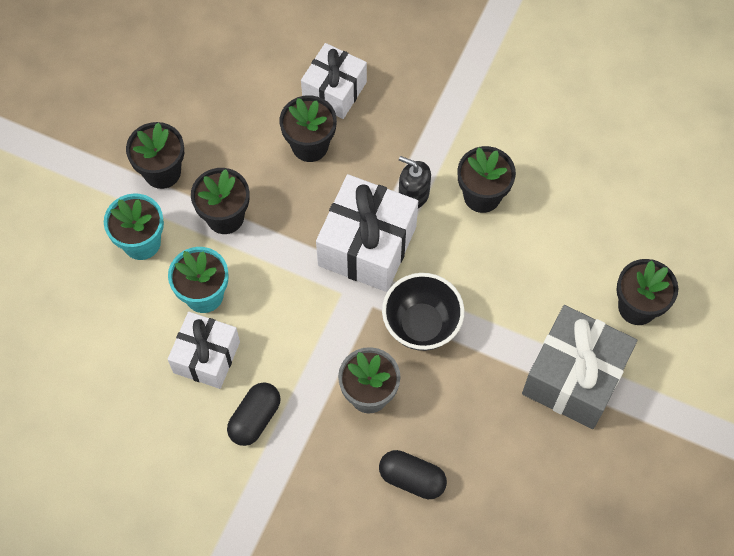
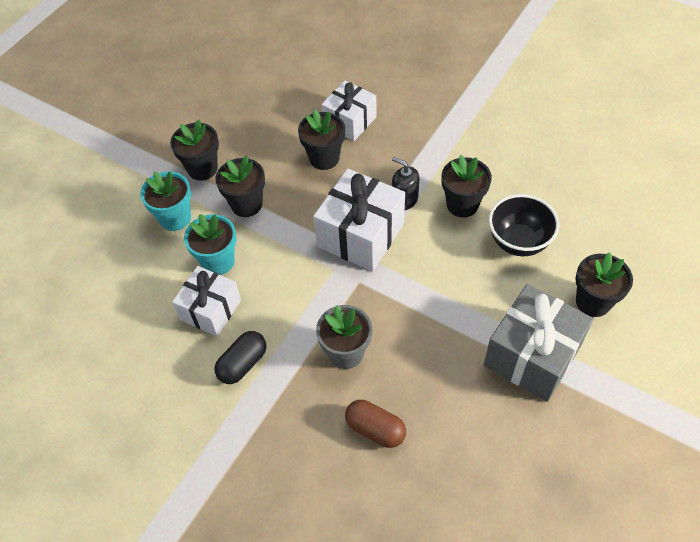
camera: 10 degrees right, 10 degrees down
(412, 479) = (375, 429): black capsule -> brown capsule
(421, 325) = (399, 300): black bowl -> black bowl (518, 242)

